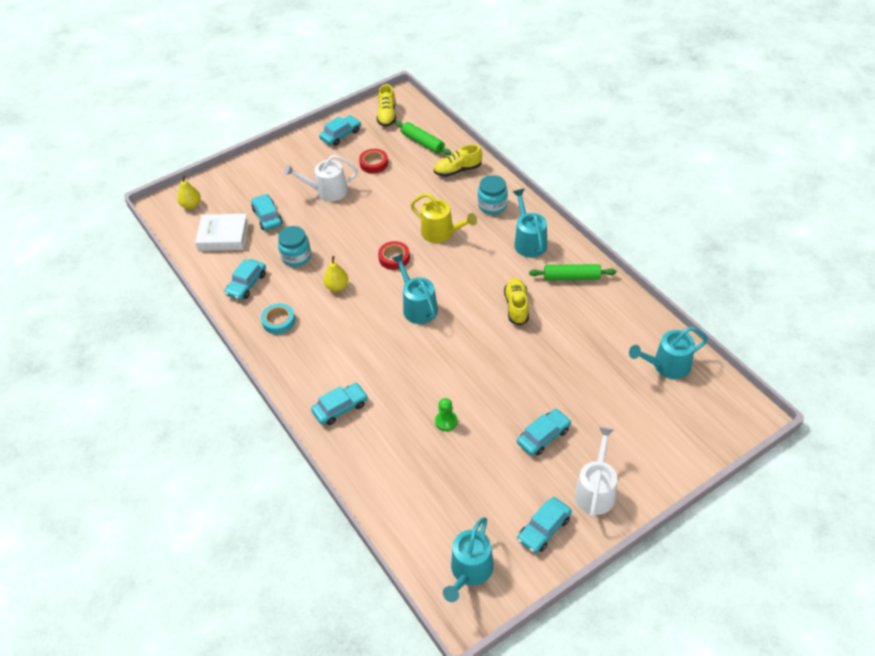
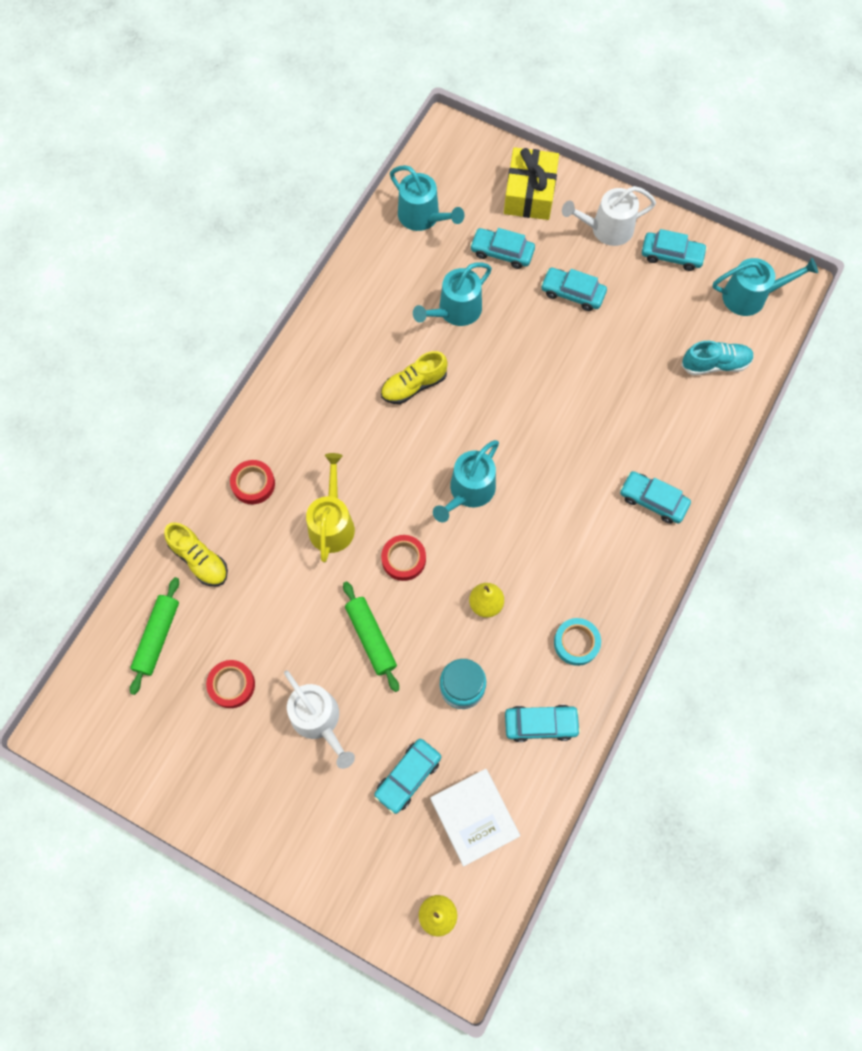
camera: 120 degrees left, 20 degrees up
(341, 135) = (185, 773): turquoise car -> turquoise car (502, 252)
(387, 115) = (110, 726): yellow shoe -> none
(422, 507) = (715, 364): none -> turquoise shoe
(446, 421) = (607, 387): green pawn -> none
(492, 205) = (253, 484): turquoise jar -> red tape
(529, 242) = (301, 414): turquoise watering can -> turquoise watering can (455, 311)
(571, 277) = (339, 346): green rolling pin -> green rolling pin (371, 638)
(660, 449) = (529, 193): none -> yellow gift

